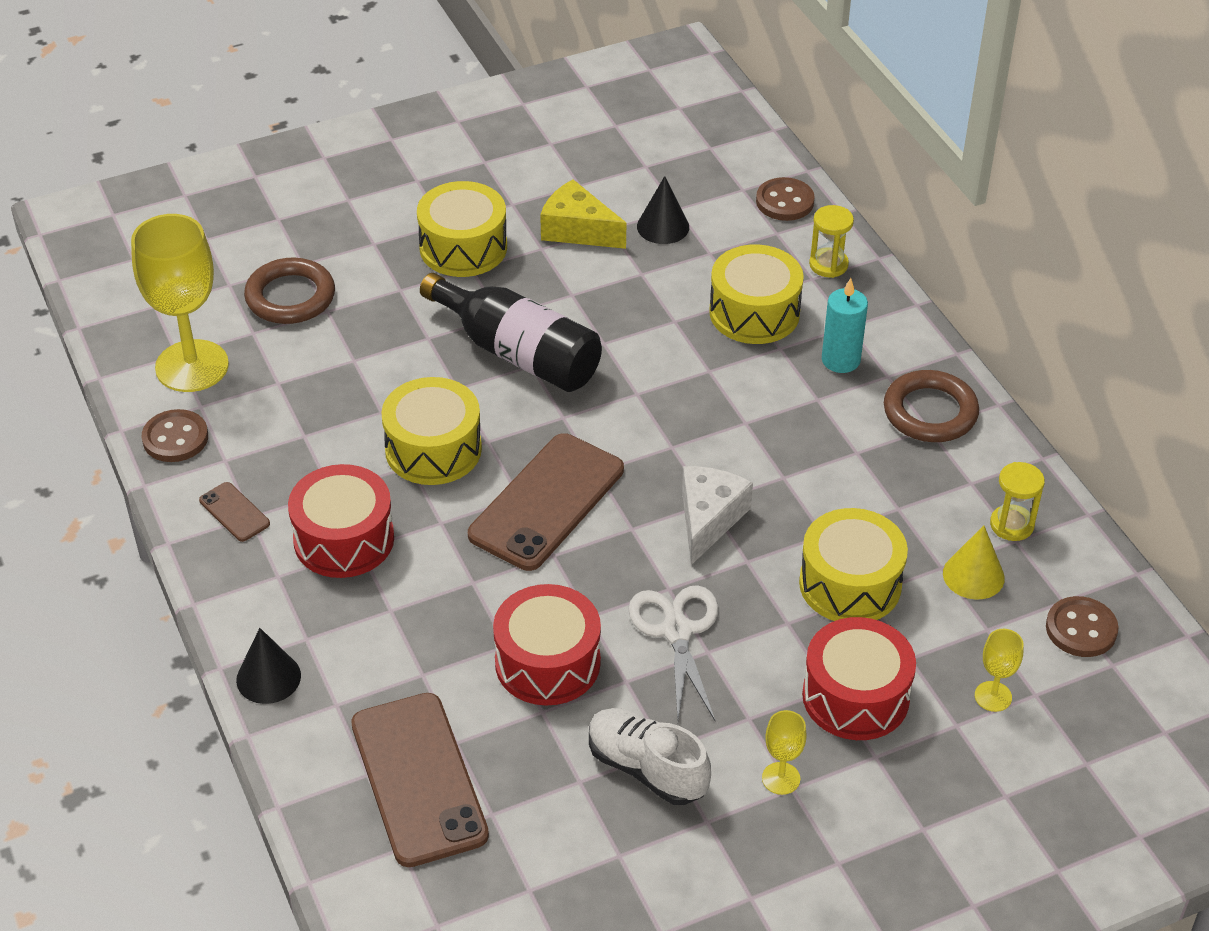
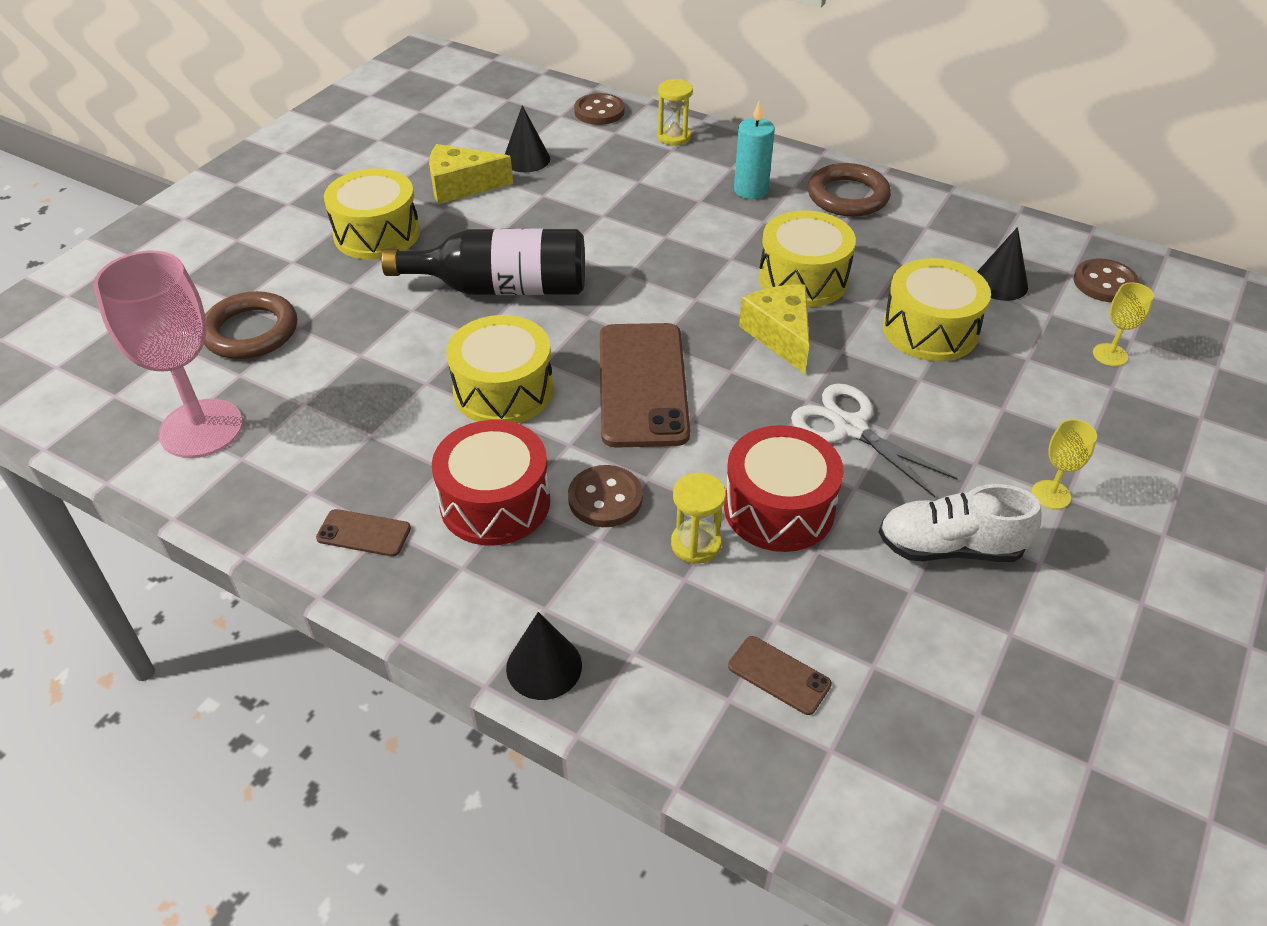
camera: 35 degrees left, 0 degrees up
(175, 438) = (240, 498): brown button -> brown button (605, 498)
(192, 366) = (201, 428): yellow goblet -> pink goblet
(418, 779) = (779, 675): brown phone -> brown phone, size x0.44
(708, 519) = (780, 335): white cheese -> yellow cheese
(754, 313) = (656, 186): yellow drum -> yellow drum (803, 279)
(855, 696) = (1027, 405): red drum -> none
(973, 575) = (1000, 283): yellow cone -> black cone
(1011, 525) = (983, 240): yellow hourglass -> yellow hourglass (696, 544)

